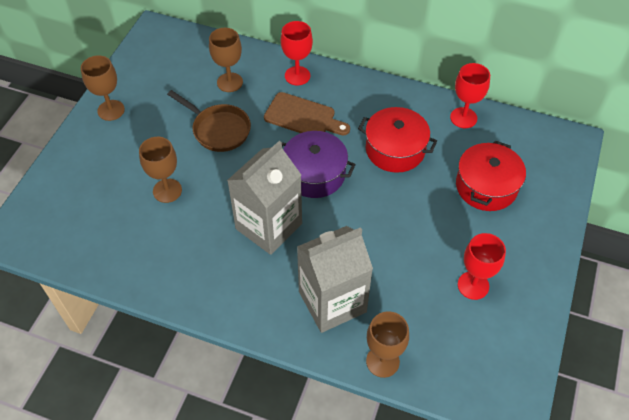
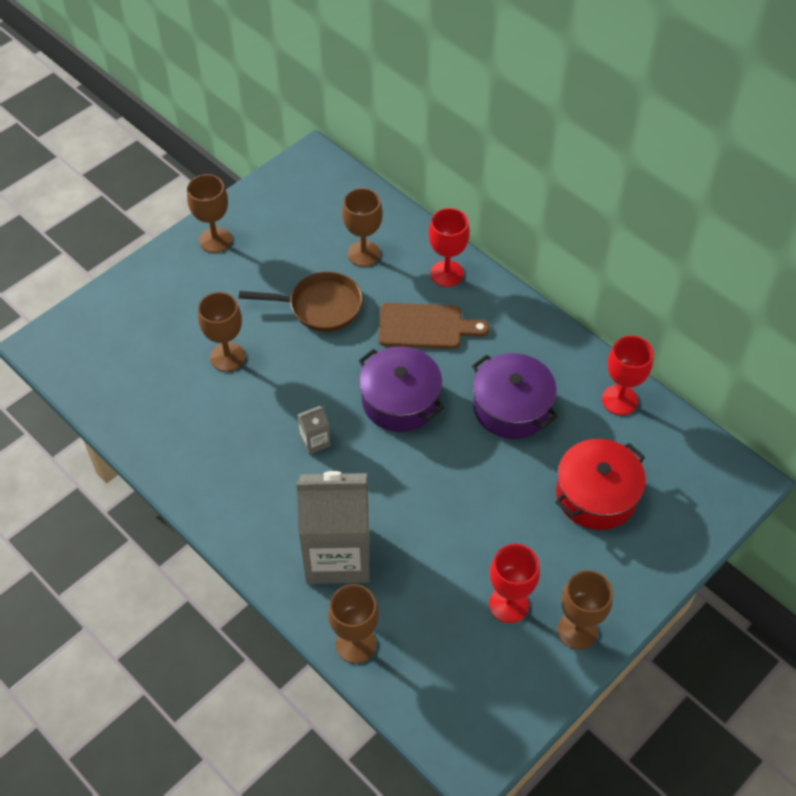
camera: 25 degrees right, 0 degrees up
(218, 130) = (320, 307): brown pan -> brown pan turned 60 degrees counterclockwise
(268, 226) = (315, 441): grey carton -> grey carton, size x0.40
(303, 117) = (425, 326): brown cutting board -> brown cutting board turned 45 degrees counterclockwise
(395, 149) = (511, 407): red pot -> purple pot
(529, 283) = (577, 630): none -> brown goblet

